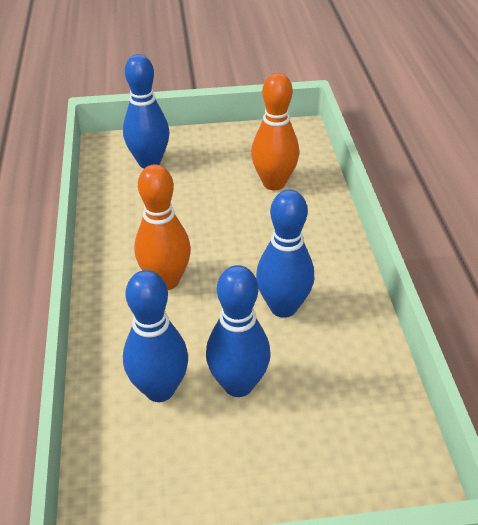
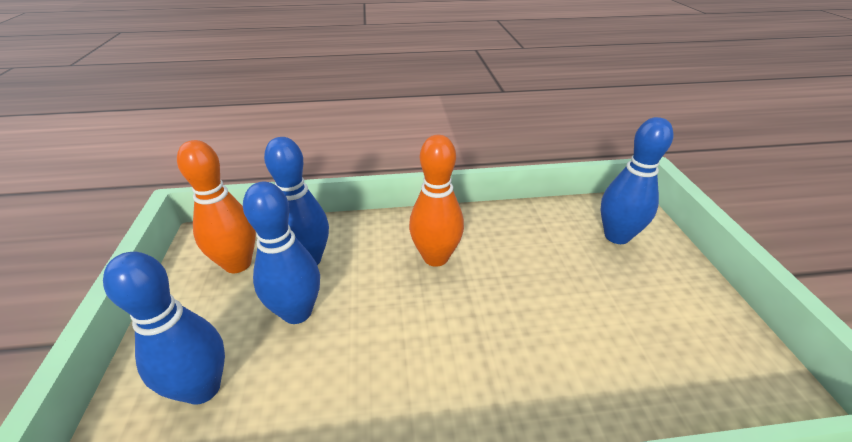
camera: 90 degrees right, 5 degrees down
(274, 183) = (627, 353): orange bowling pin -> orange bowling pin (237, 264)
(283, 307) = (394, 354): blue bowling pin -> blue bowling pin (202, 388)

